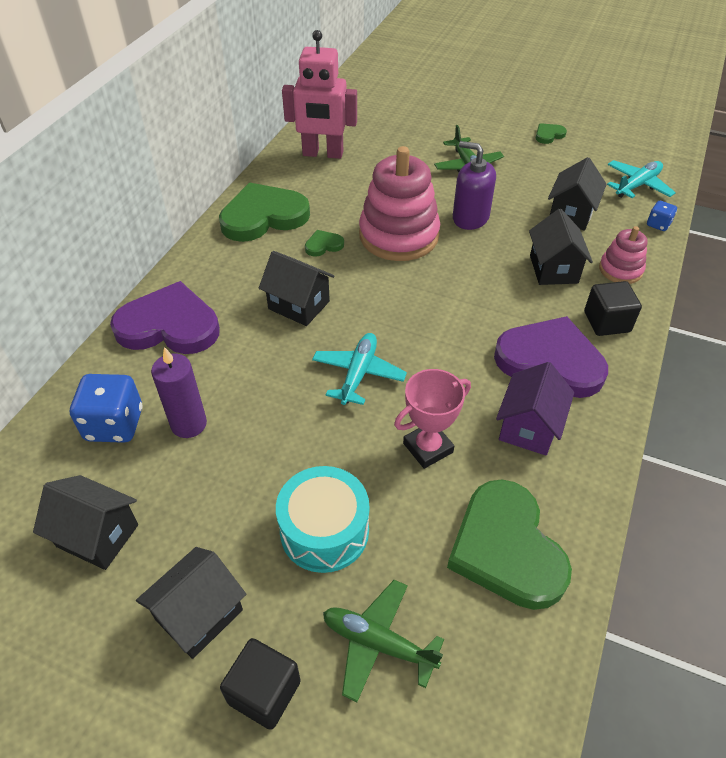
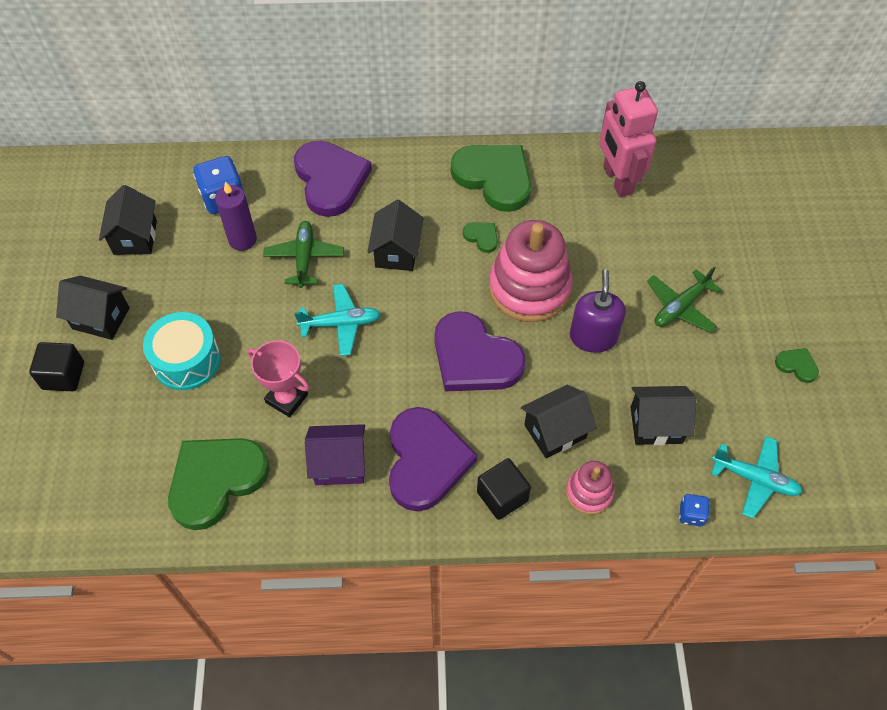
camera: 65 degrees right, 10 degrees up
(378, 643) = (115, 425): green plane -> green plane (304, 258)
(453, 292) = (474, 358): none -> purple heart

